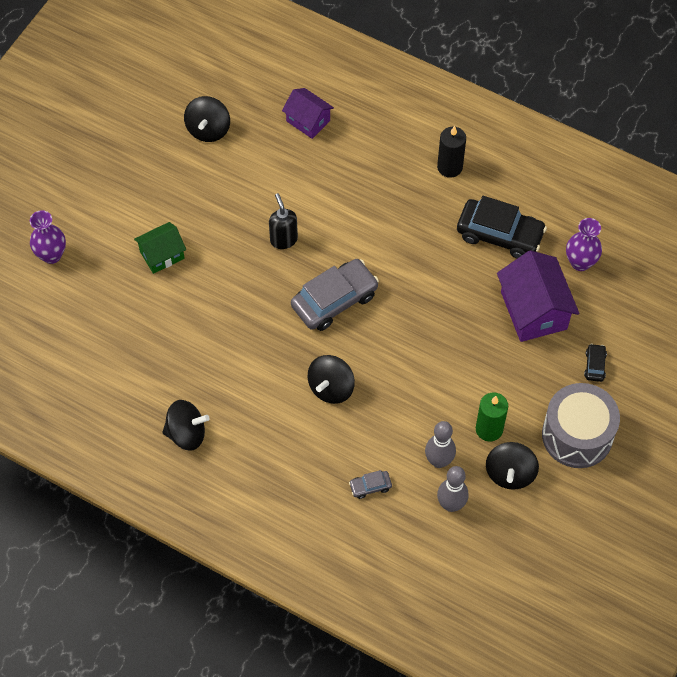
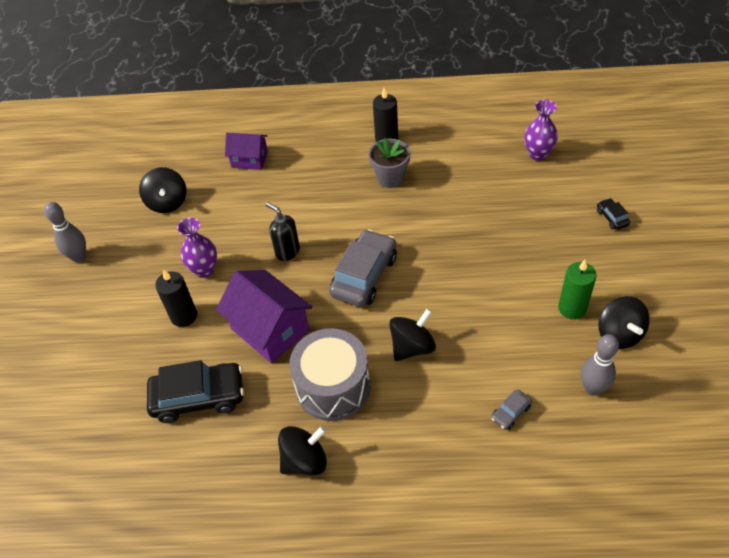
camera: 25 degrees left, 10 degrees down
(51, 255) = (74, 368): purple vase -> purple vase (204, 270)
(162, 255) = (184, 316): green house -> black candle
(331, 388) = (412, 347): black spinning top -> black spinning top turned 135 degrees counterclockwise
(424, 213) = (390, 178): none -> grey flower pot
(439, 461) = (552, 357): grey bowling pin -> grey bowling pin (79, 257)
(500, 234) = (461, 165): black car -> black car (198, 397)
(533, 310) = (531, 203): purple house -> purple house (270, 329)
(577, 435) = (645, 275): grey drum -> grey drum (333, 387)

